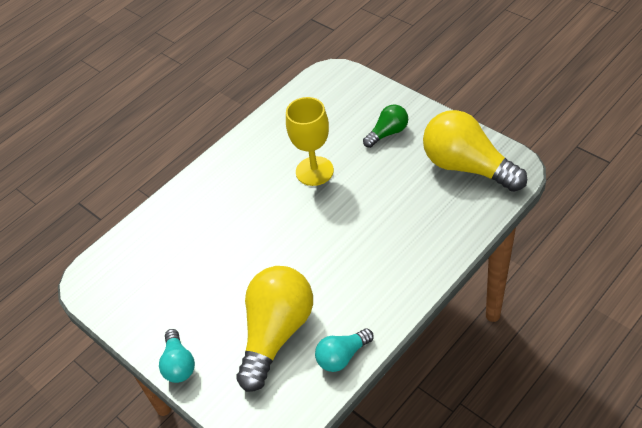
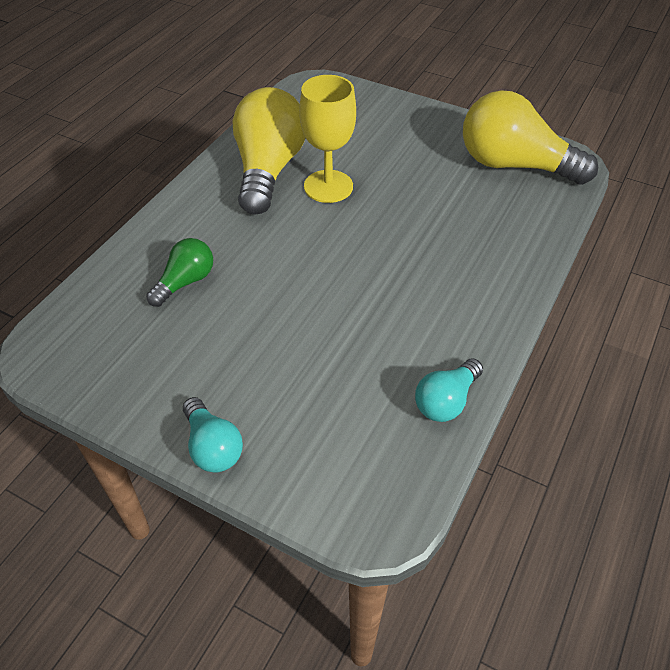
camera: 20 degrees left, 0 degrees up
(276, 333) = (344, 384): yellow light bulb -> yellow light bulb (268, 170)
(388, 133) = (405, 139): green light bulb -> green light bulb (185, 282)

